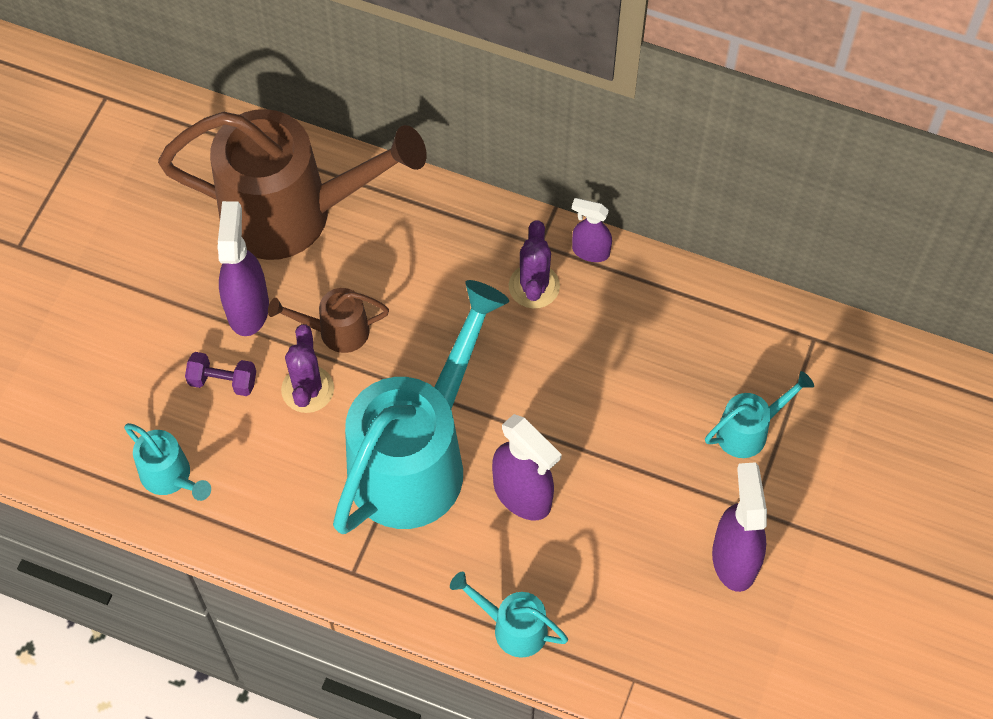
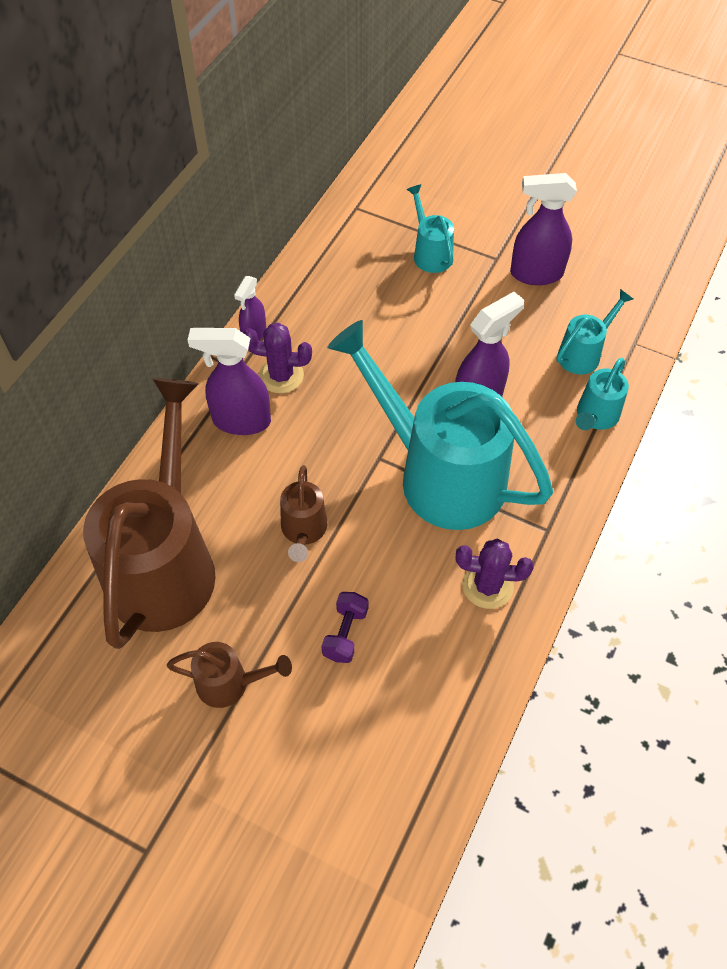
camera: 85 degrees left, 5 degrees down
(169, 288) = (230, 683): none -> brown watering can
(171, 477) = (447, 685): turquoise watering can -> turquoise watering can (583, 353)
(248, 308) = (266, 607): purple spray bottle -> purple spray bottle (241, 421)
(307, 389) = (362, 558): purple cactus -> purple cactus (487, 585)

